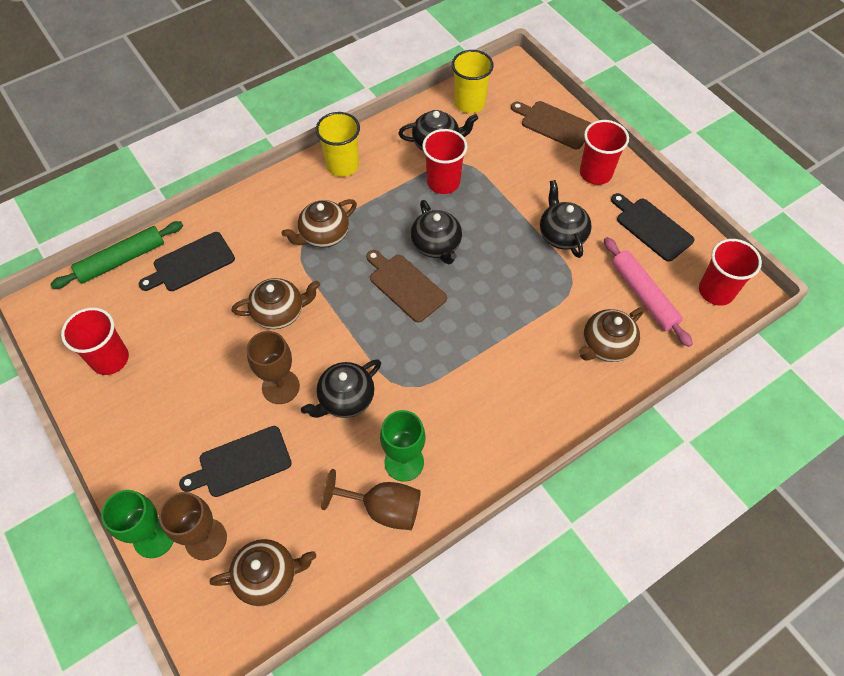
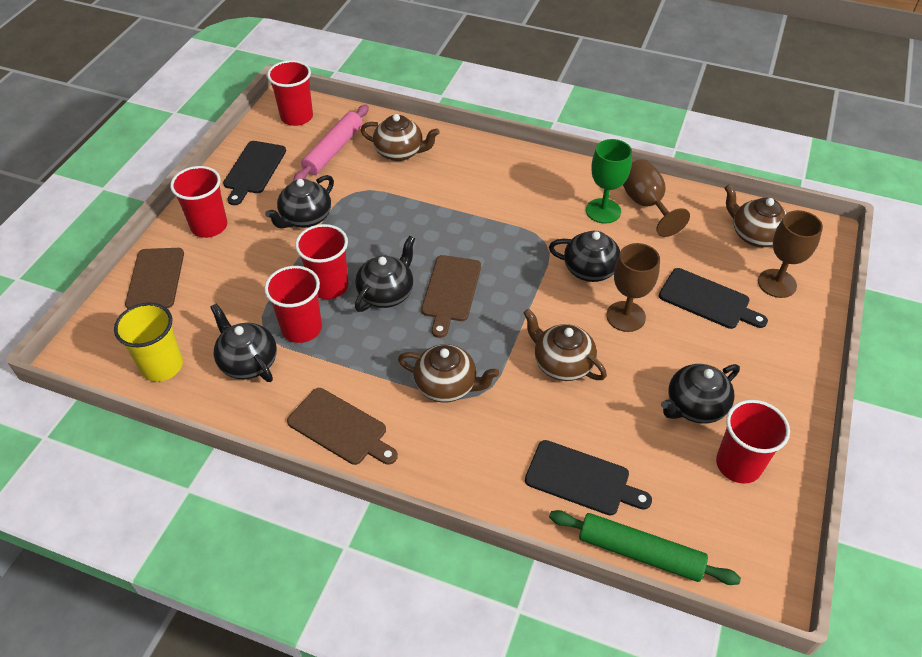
camera: 125 degrees left, 10 degrees down
(154, 537) = (812, 314): green goblet -> none
(170, 369) = (694, 406): none -> black teapot
(342, 165) = (340, 428): yellow cup -> brown cutting board
(472, 215) = (329, 286): none -> red cup

